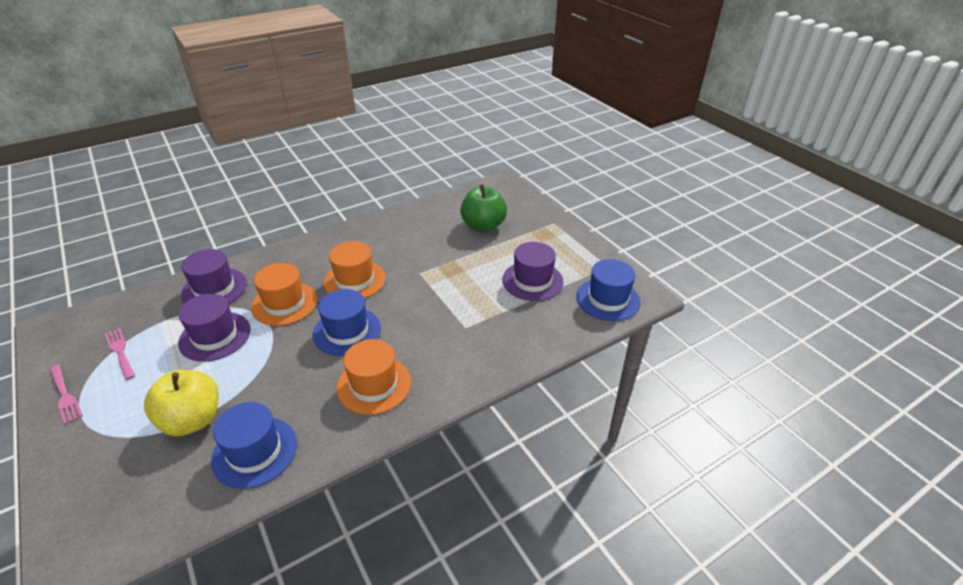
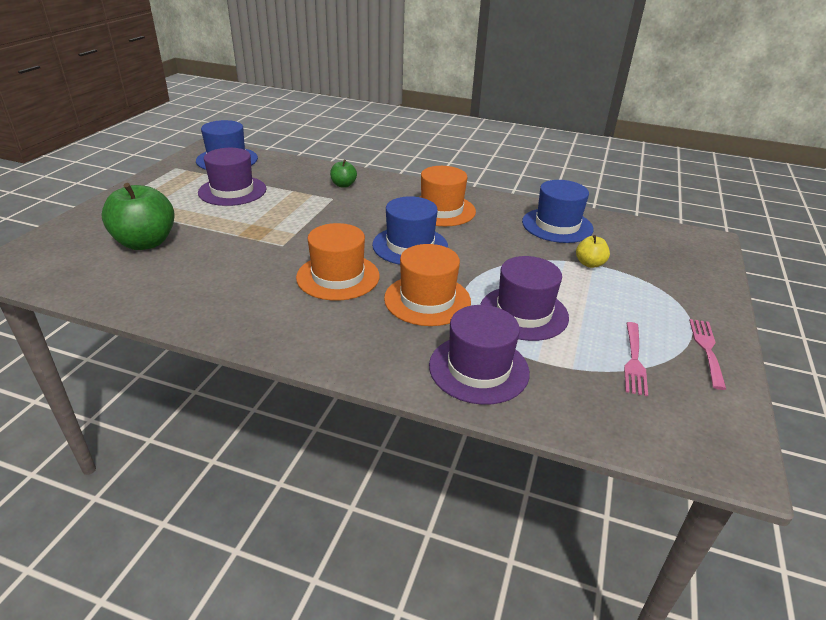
camera: 130 degrees left, 5 degrees down
(192, 420) = (589, 264): yellow apple -> yellow apple, size x0.49
(487, 347) = (343, 185): none -> green apple

